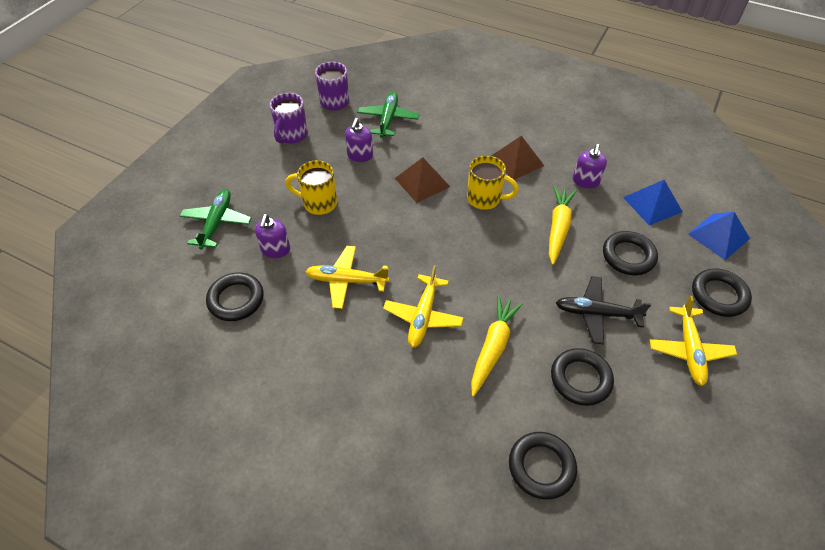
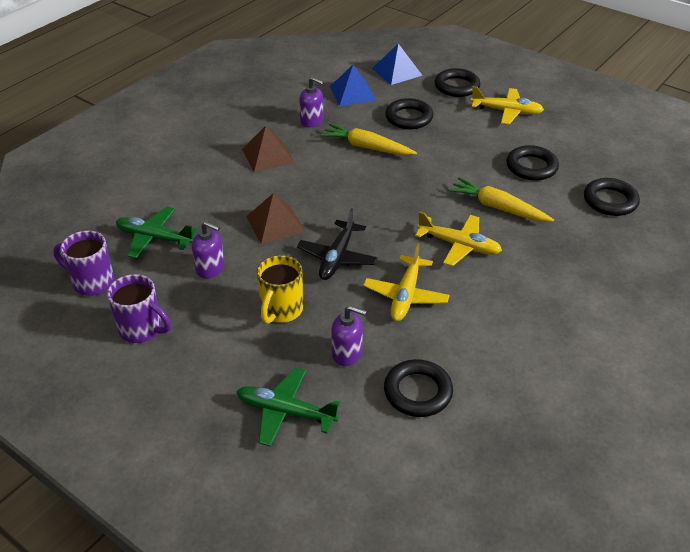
camera: 80 degrees left, 10 degrees down
(485, 199) = (315, 184): yellow mug -> none
(596, 313) = (467, 146): black plane -> black plane (337, 257)

